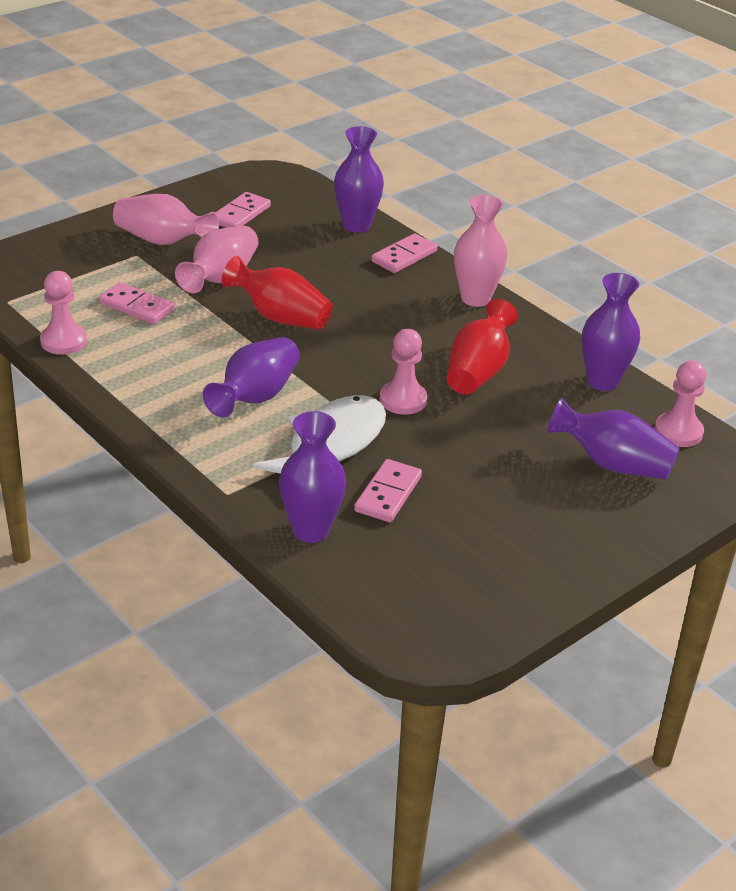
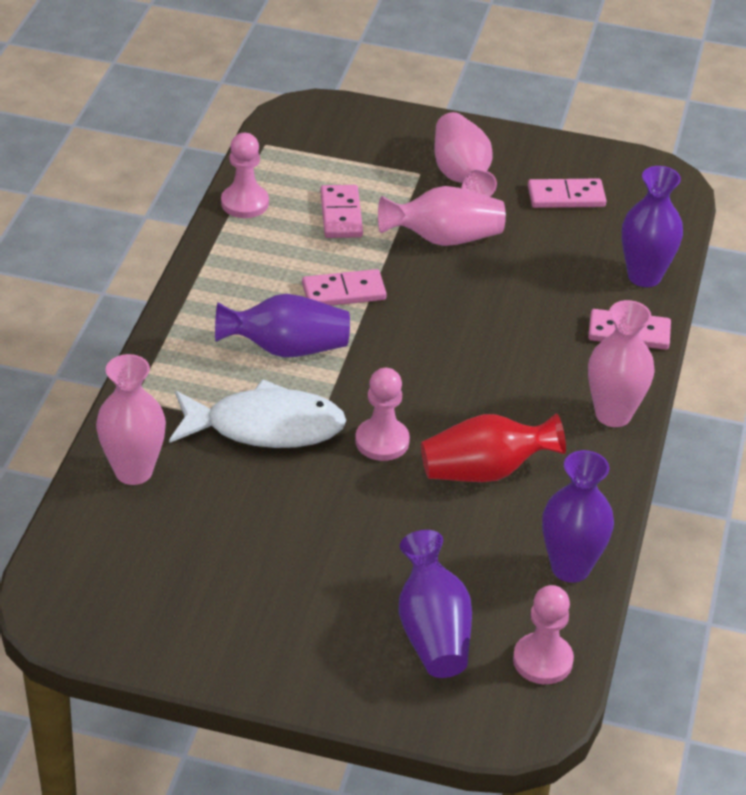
camera: 55 degrees right, 5 degrees up
(280, 317) = (425, 304): red vase -> none
(311, 530) = (133, 471): purple vase -> pink vase
(388, 494) = (230, 495): pink domino -> pink domino (344, 292)

